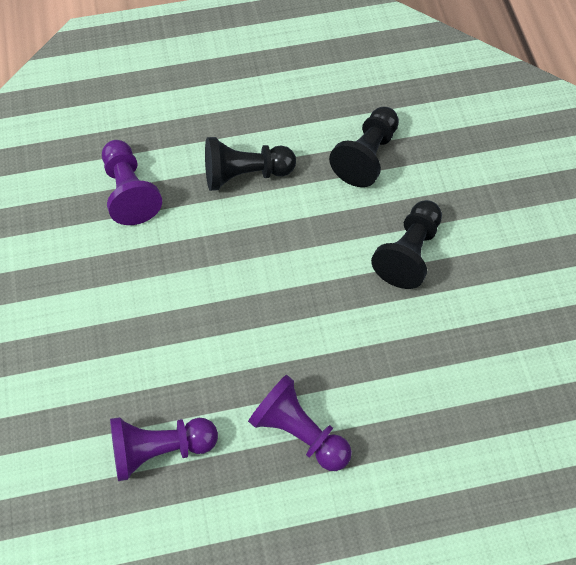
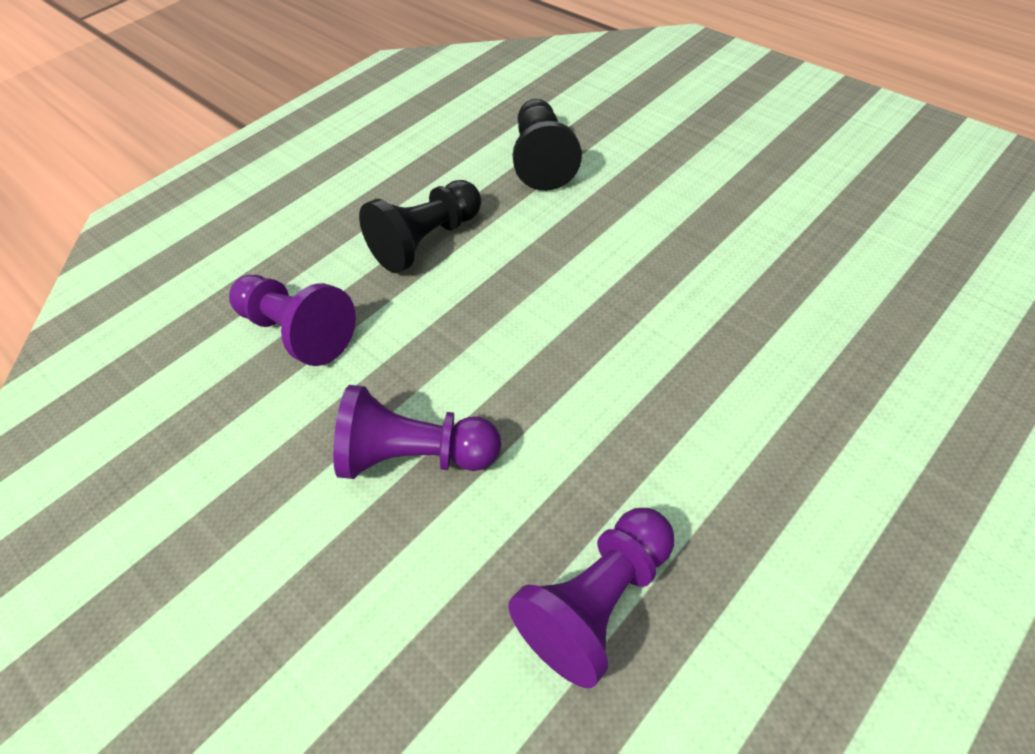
camera: 30 degrees left, 10 degrees down
(299, 431) = (746, 452): purple pawn -> purple pawn (415, 455)
(408, 253) = (670, 212): black pawn -> none

